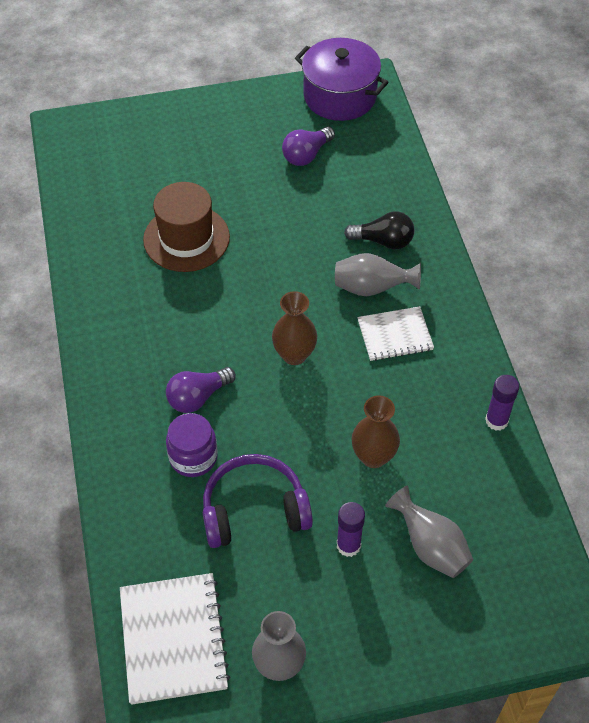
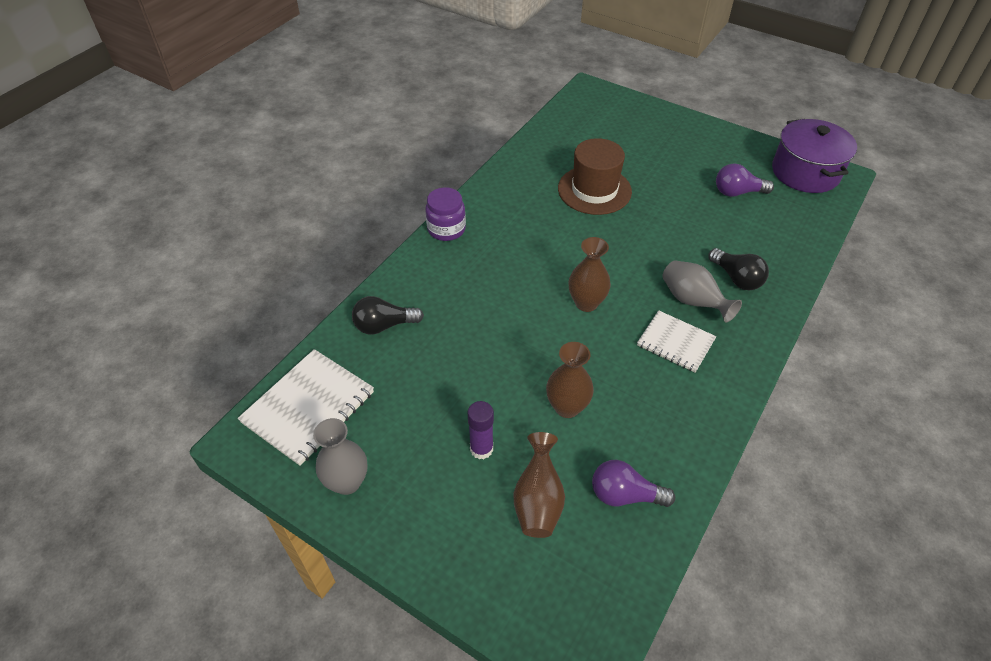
camera: 45 degrees right, 5 degrees down
(150, 514) = (384, 325): none -> black light bulb
(193, 457) = (448, 314): purple jar -> purple jar (446, 229)
(197, 397) = (493, 282): purple light bulb -> purple light bulb (624, 495)
(254, 510) = (447, 374): purple headphones -> none
(430, 546) = (538, 501): grey vase -> brown vase
(496, 421) = (692, 459): purple glue stick -> none

